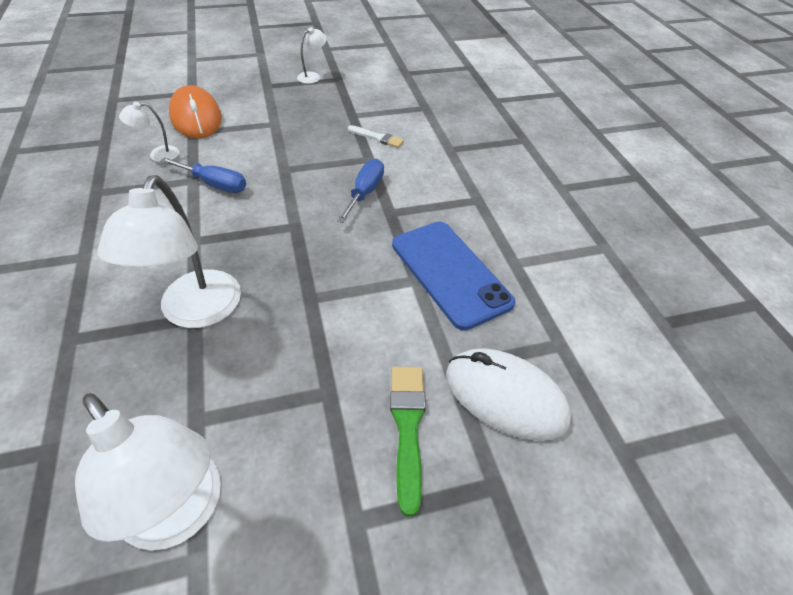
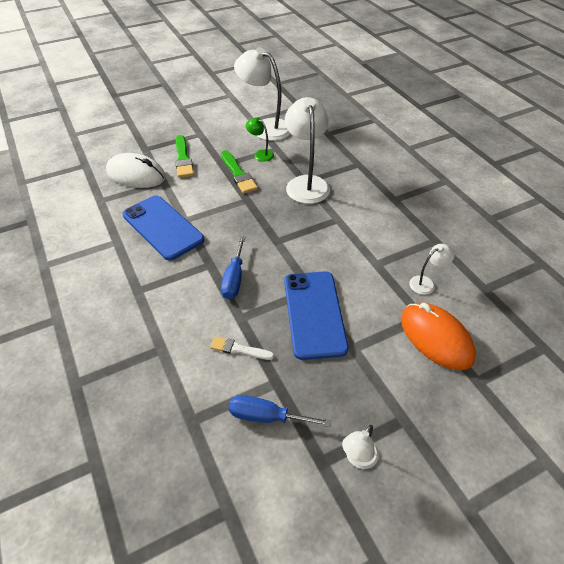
camera: 170 degrees right, 0 degrees up
(215, 184) = (357, 263): blue screwdriver -> blue screwdriver (266, 416)
(239, 408) = (260, 154): none -> green lamp
(294, 150) = (314, 314): none -> blue phone
(305, 358) = (238, 174): none -> green brush

